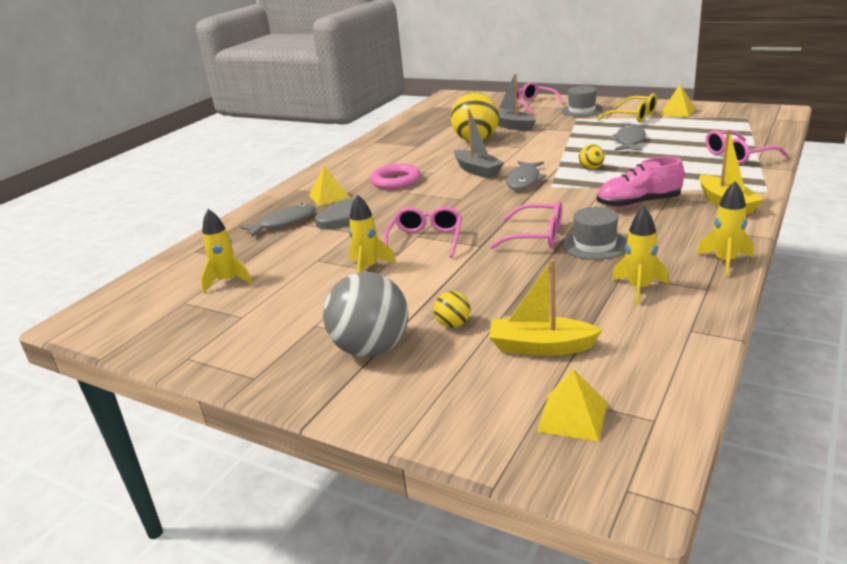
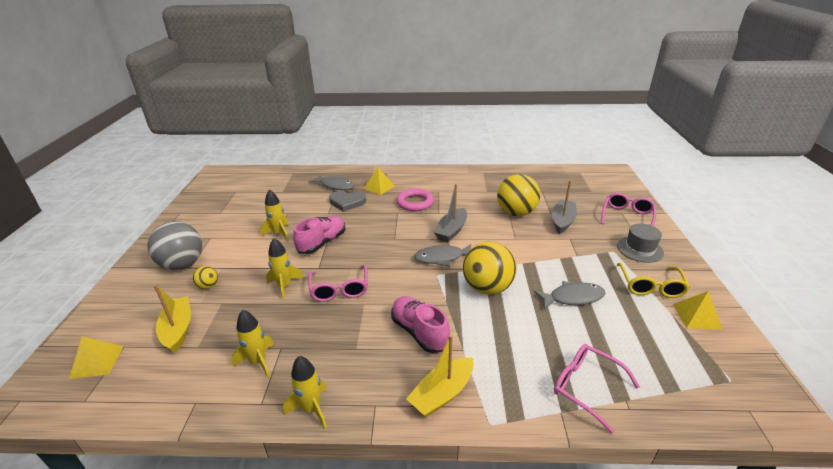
camera: 60 degrees right, 5 degrees up
(227, 281) = (258, 195): yellow rocket -> yellow rocket (285, 286)
(426, 240) = (322, 243): pink glasses -> pink shoe
(591, 168) = (487, 288): yellow ball -> yellow ball, size x2.20
(595, 245) = (330, 323): grey hat -> none

